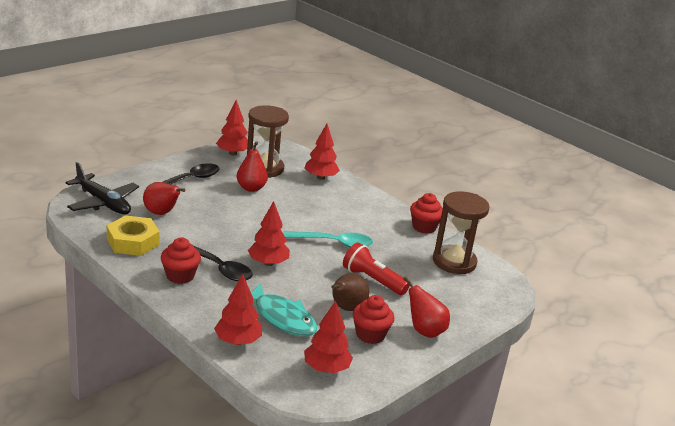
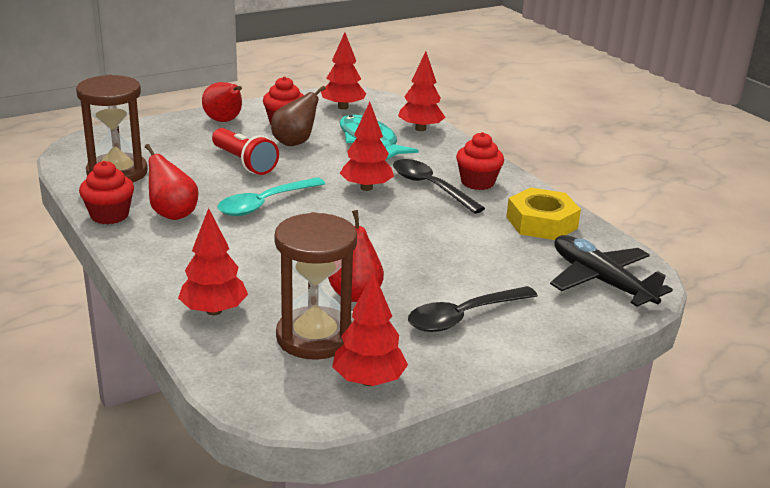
camera: 165 degrees left, 0 degrees up
(161, 213) = (507, 259): red pear -> red pear (172, 214)
(334, 243) = (265, 204): turquoise spoon -> turquoise spoon turned 60 degrees counterclockwise

